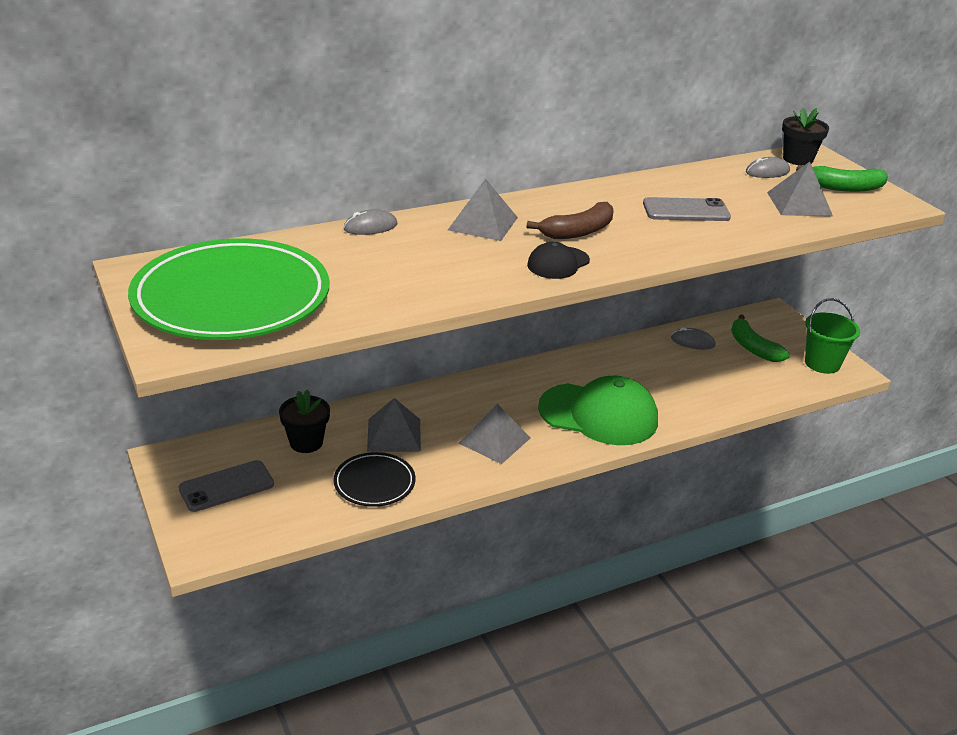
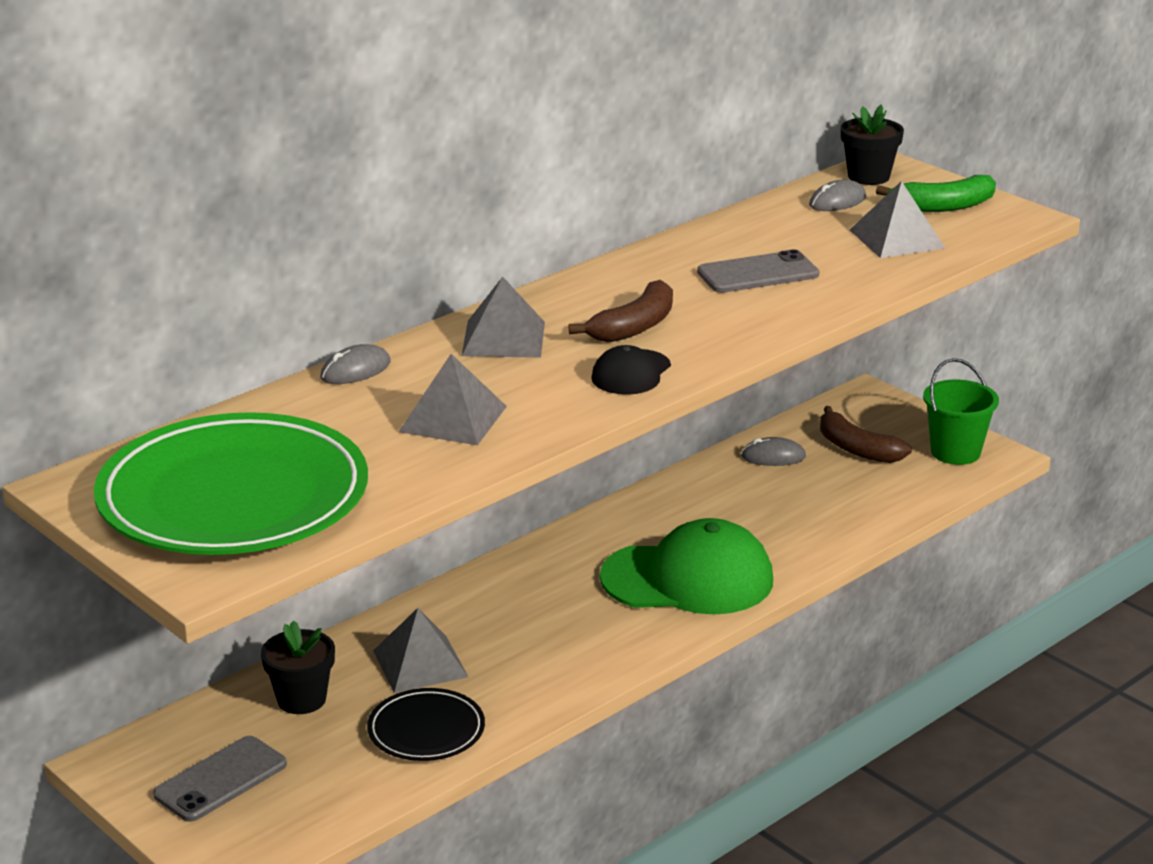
camera: 15 degrees left, 5 degrees down
(494, 440) = (563, 641): grey pyramid -> grey pyramid (453, 418)
(753, 347) = (857, 449): green banana -> brown banana

